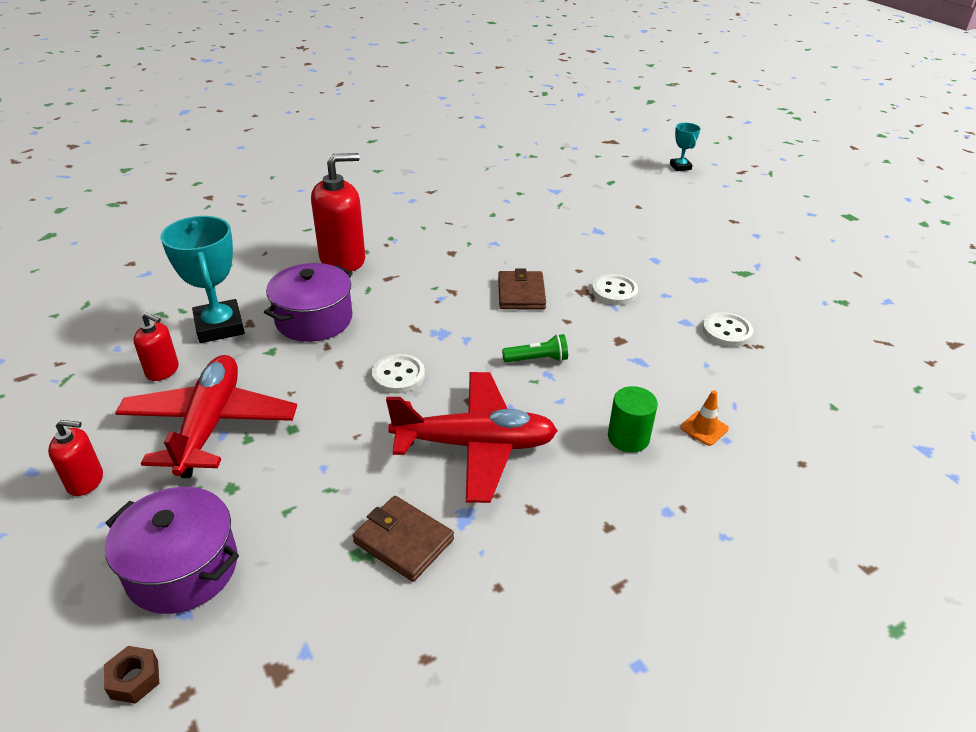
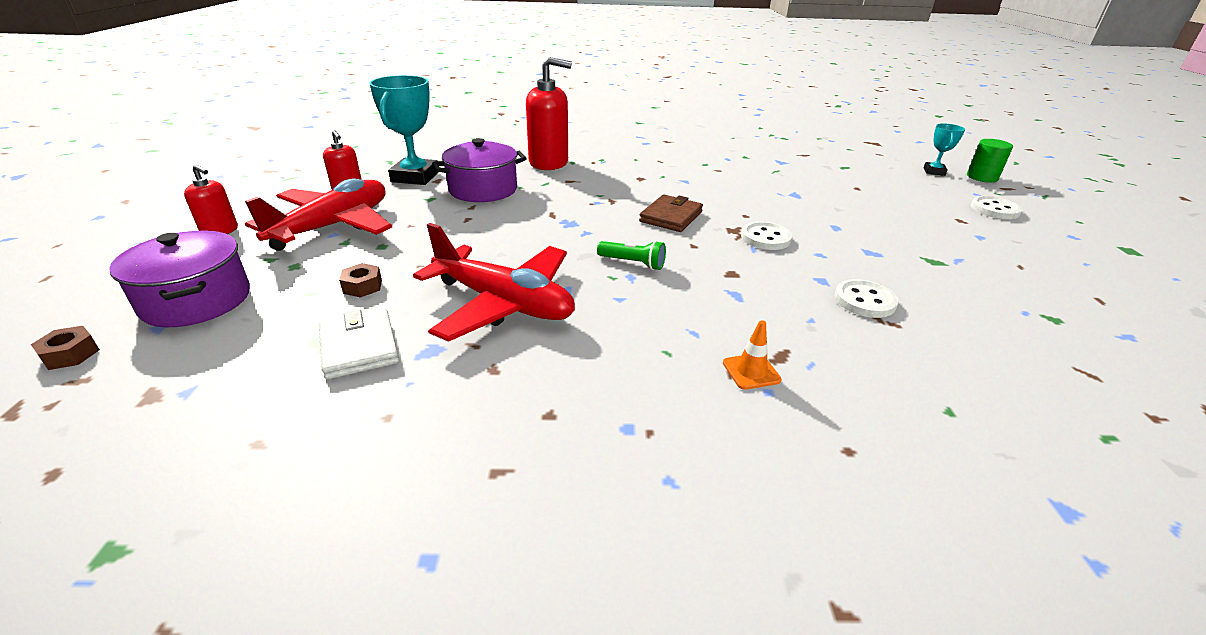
camera: 30 degrees right, 5 degrees down
(331, 481) = (363, 286): none -> brown nut
(398, 376) = (501, 239): white button -> white button (994, 209)
(403, 541) = (359, 347): brown wallet -> white wallet
(628, 438) = (655, 349): green cylinder -> green cylinder (982, 177)

